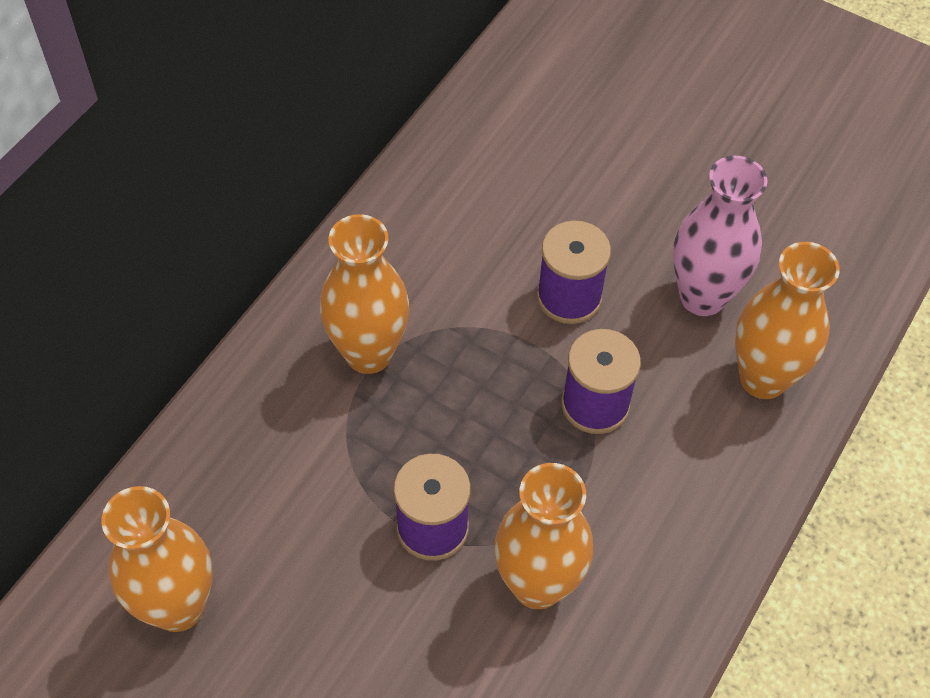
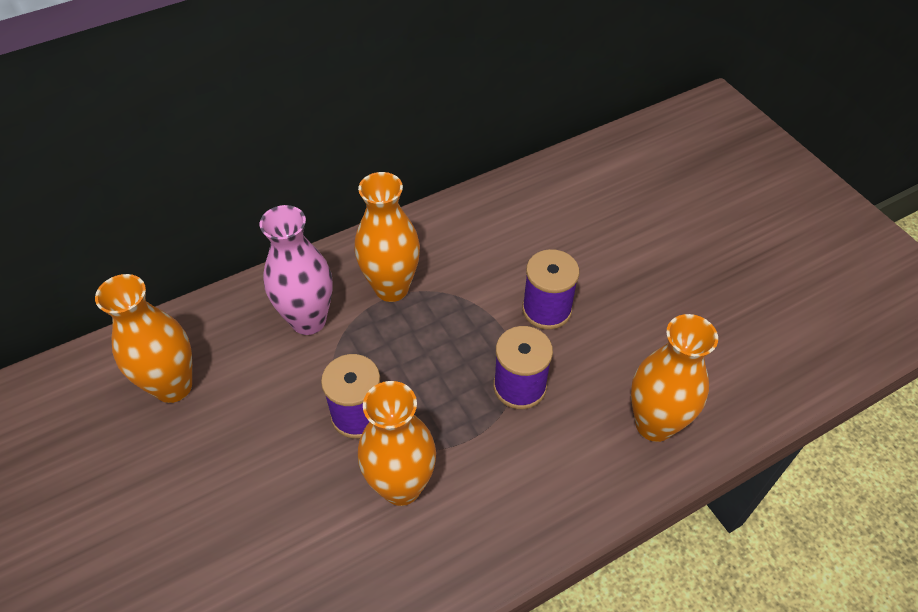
camera: 30 degrees right, 5 degrees down
(702, 297) = (642, 349): pink vase -> pink vase (308, 320)

